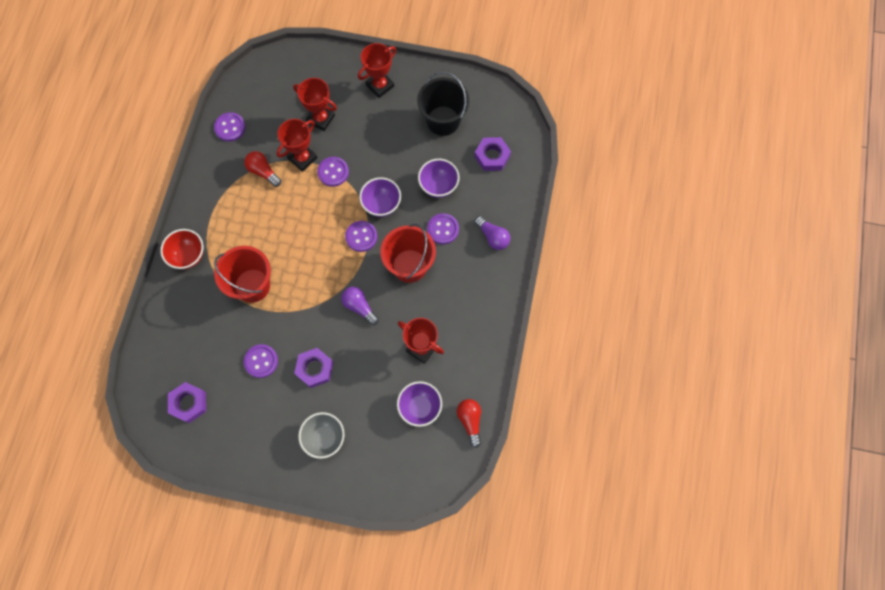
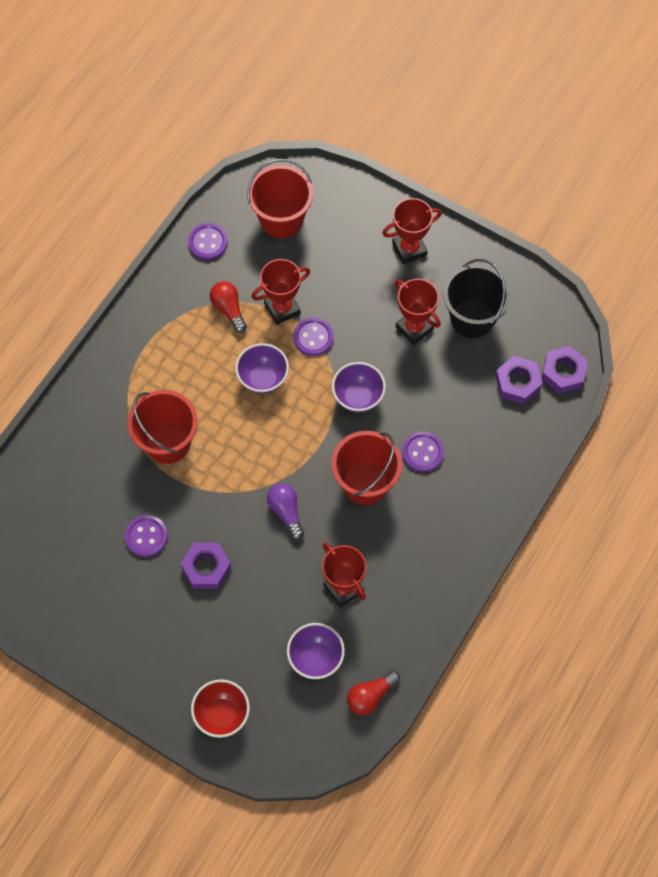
camera: 20 degrees right, 5 degrees down
(188, 256) = (104, 381): red bowl -> red bowl (222, 714)
(188, 403) = (45, 556): purple nut -> purple nut (563, 372)
(279, 93) = (281, 219): none -> red bucket
(321, 119) = (321, 267): red trophy -> red trophy (414, 328)
(324, 438) = (189, 653): grey bowl -> none
(361, 237) = (319, 428): purple button -> none
(438, 186) = (437, 397): purple bowl -> purple bowl (263, 379)
(470, 421) = (370, 696): red light bulb -> red light bulb turned 135 degrees counterclockwise
(492, 237) = (481, 483): purple light bulb -> none

